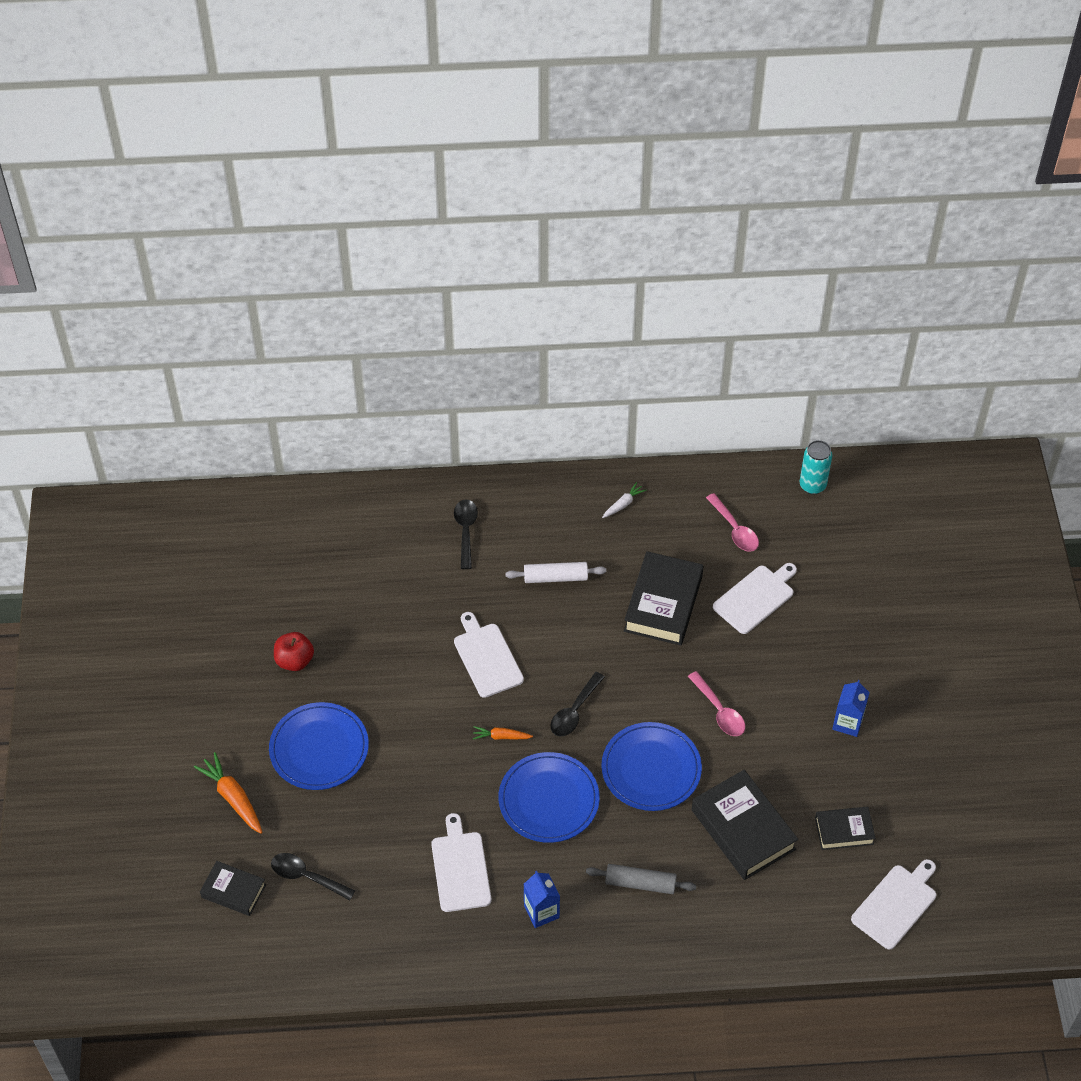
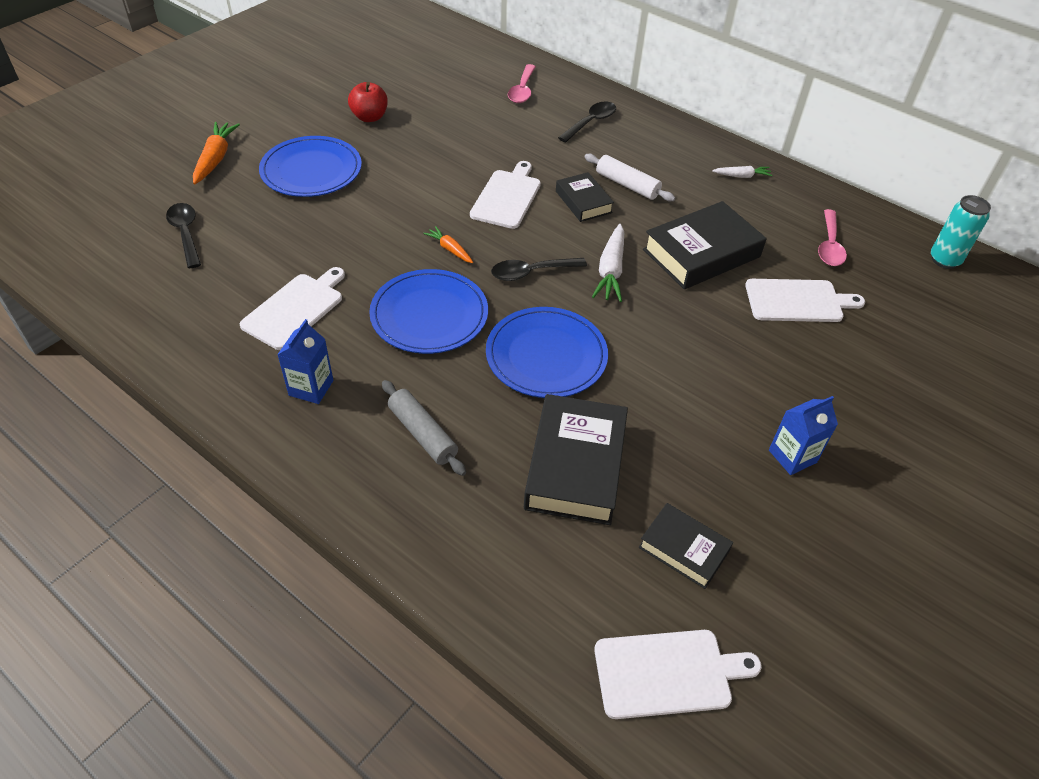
camera: 40 degrees right, 5 degrees down
(233, 891) = (130, 207): black book -> black book (583, 202)
(621, 667) = (610, 270): none -> white carrot
(719, 711) = (664, 357): pink spoon -> pink spoon (522, 90)

